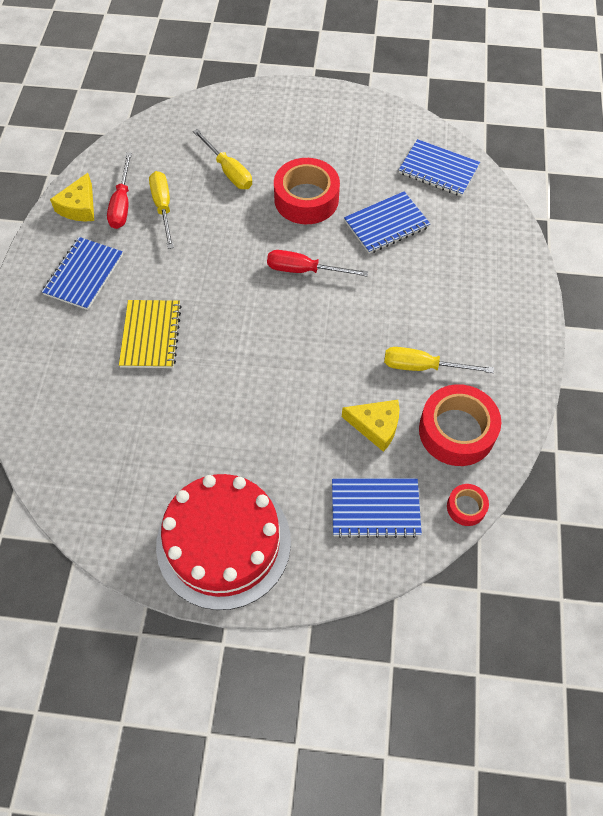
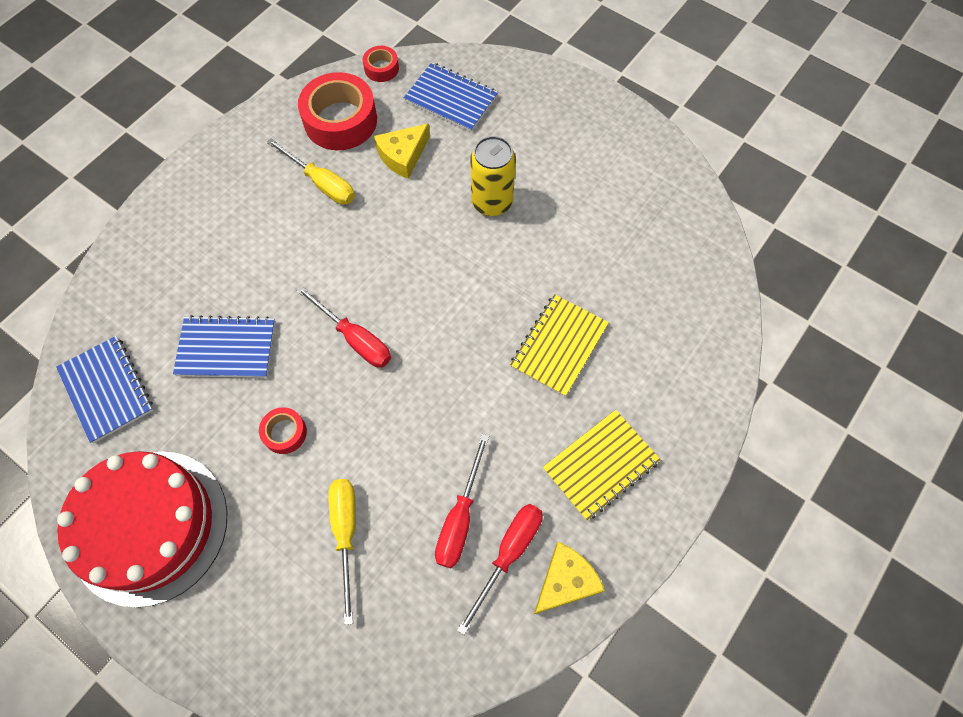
camera: 150 degrees left, 5 degrees up
(84, 275) = (600, 465): blue notebook -> yellow notebook
(163, 207) = (460, 518): yellow screwdriver -> red screwdriver
(223, 542) = (586, 131): red cake -> red cake (150, 526)
(270, 423) = (492, 202): none -> yellow can
(306, 199) = (285, 433): red tape -> red tape, size x0.49
(376, 426) = (403, 156): yellow cheese -> yellow cheese turned 90 degrees counterclockwise

